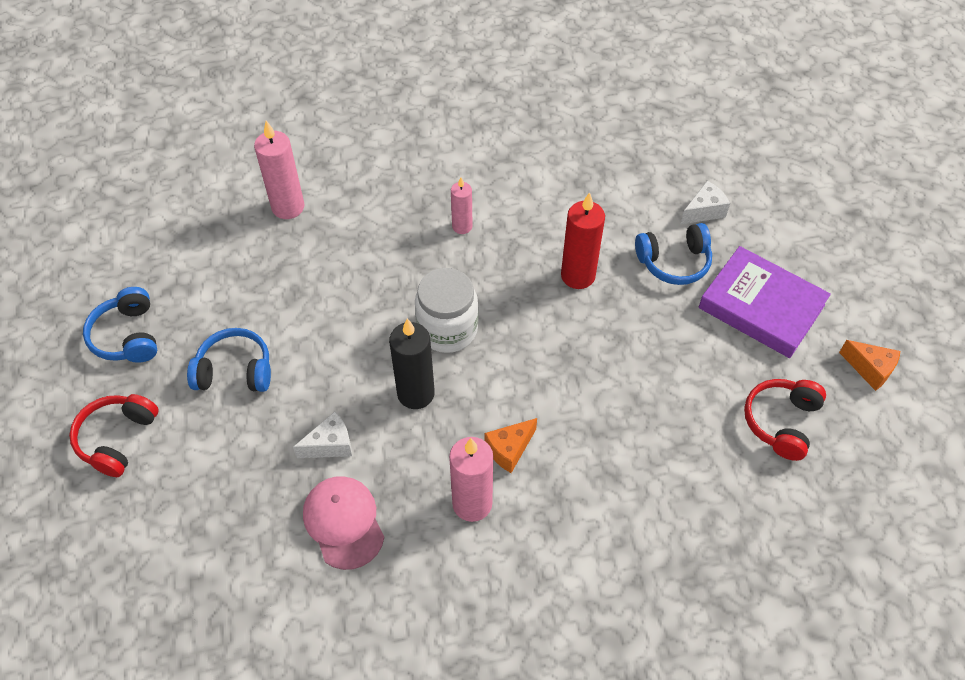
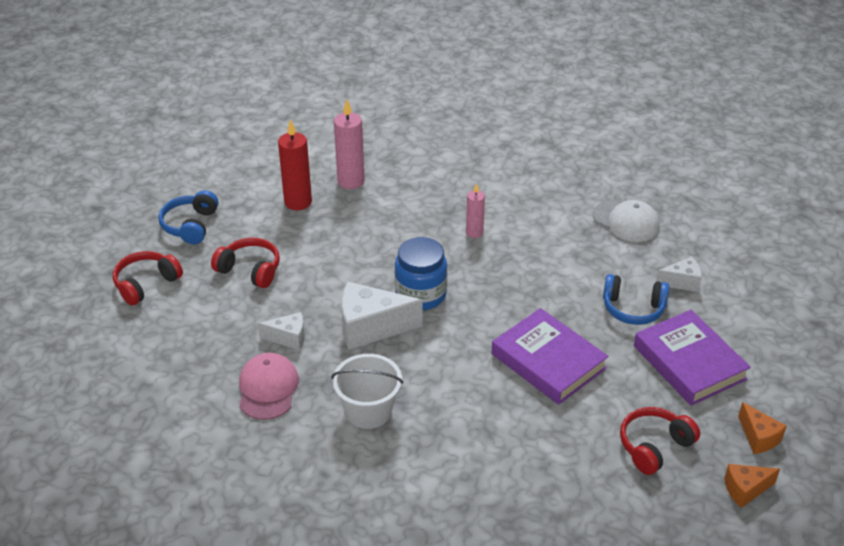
camera: 25 degrees right, 15 degrees down
(235, 371) = (250, 270): blue headphones -> red headphones
(416, 393) = (371, 327): black candle -> white cheese
(447, 329) = (420, 295): white jar -> blue jar
(472, 503) = (368, 411): pink candle -> white bucket
(509, 449) = (419, 387): orange cheese -> orange cheese (745, 490)
(578, 276) = (546, 293): red candle -> red candle (298, 202)
(611, 156) = (626, 221): none -> white cap
(625, 361) = (548, 361): none -> purple book

